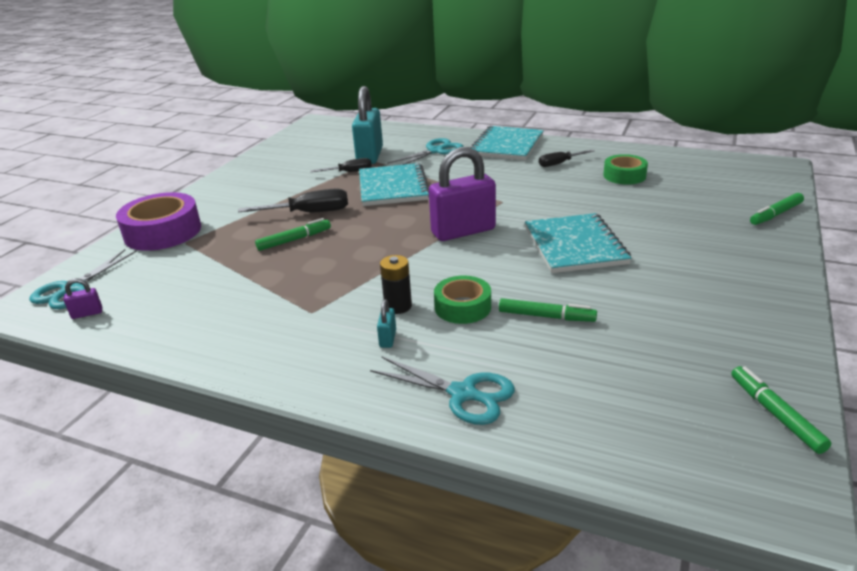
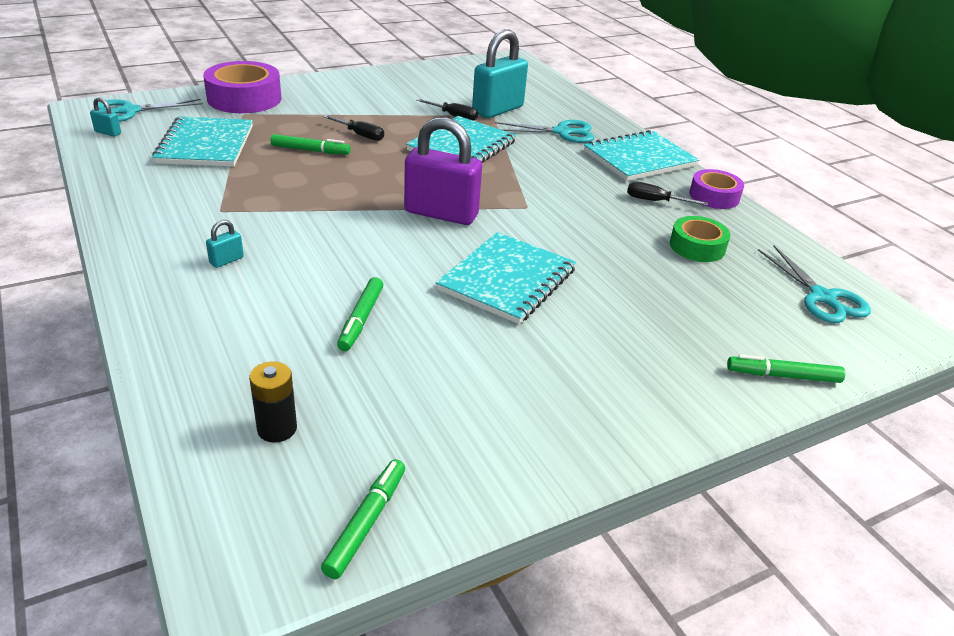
camera: 35 degrees right, 5 degrees up
(87, 313) = (108, 132): purple padlock -> turquoise padlock
(200, 277) = (205, 145): none -> turquoise notebook
(310, 213) = (360, 135): black screwdriver -> black screwdriver, size x0.63
(398, 306) = (278, 242): black battery -> black battery (277, 428)
(462, 307) = (318, 271): green tape -> none
(462, 394) = (193, 331): turquoise scissors -> turquoise scissors (822, 297)
(546, 316) = (361, 319): green marker -> green marker turned 45 degrees clockwise
(581, 147) = (714, 196): none -> purple tape

